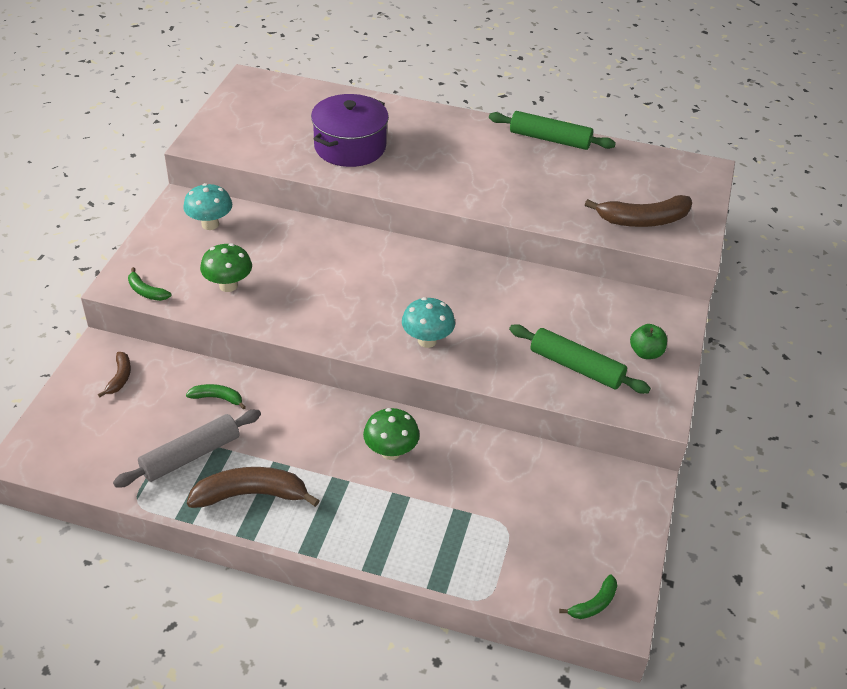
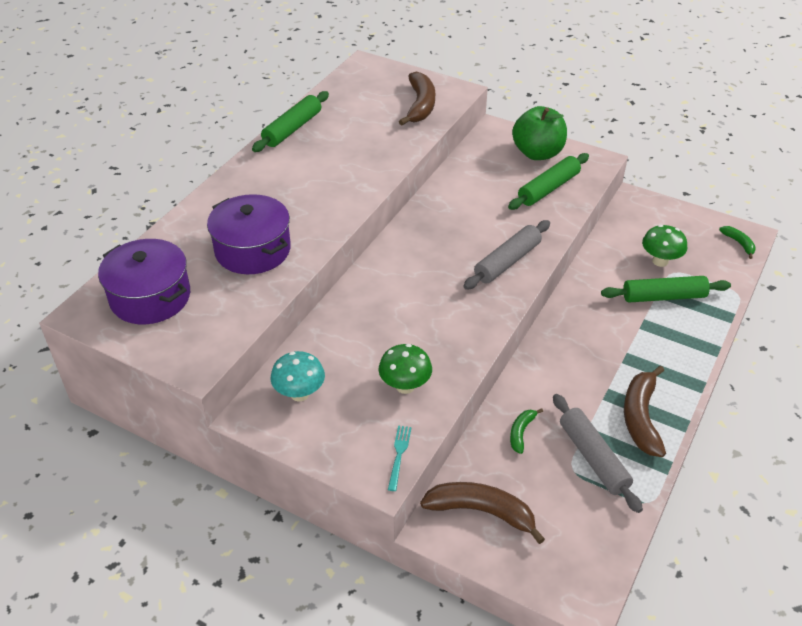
camera: 75 degrees left, 0 degrees up
(120, 378) = (481, 512): brown banana -> brown banana, size x1.91
(146, 291) = (399, 454): green banana -> turquoise fork
(275, 106) = (150, 297): none -> purple pot
(390, 452) = (596, 323): green mushroom -> green mushroom (660, 261)
(427, 341) = (507, 261): turquoise mushroom -> grey rolling pin
(455, 516) = (663, 296): none -> green rolling pin
(646, 353) = (537, 153): green apple -> green apple, size x1.92

